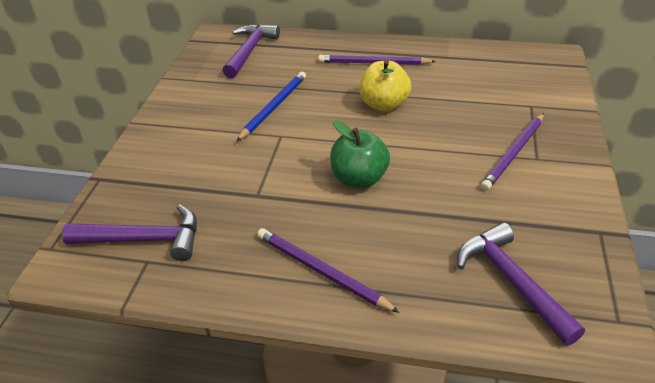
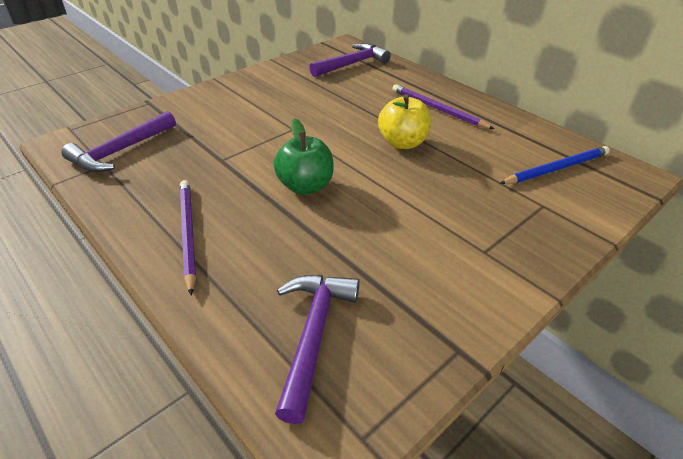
camera: 35 degrees right, 0 degrees up
(144, 239) = (120, 151): purple hammer -> purple hammer turned 90 degrees clockwise
(273, 107) = (315, 108): blue pencil -> blue pencil (556, 168)
(514, 153) = (468, 235): purple pencil -> none

